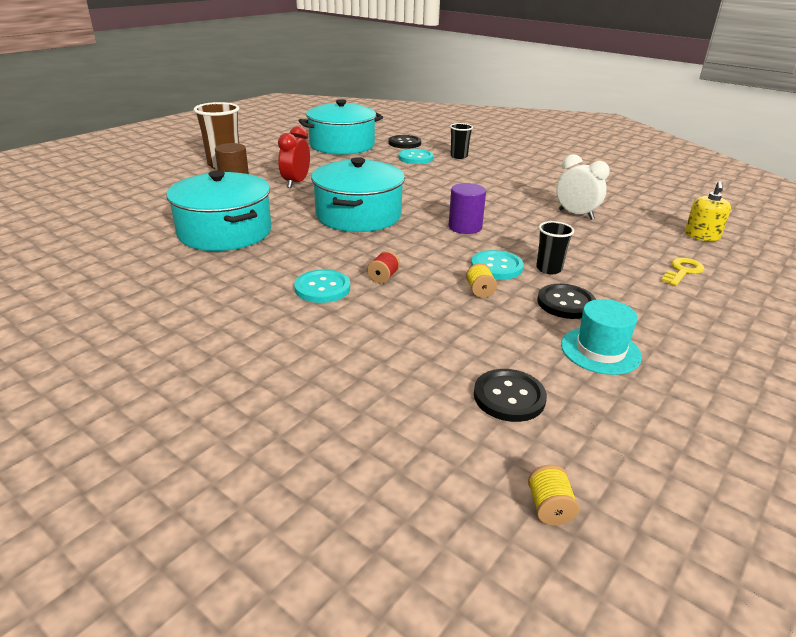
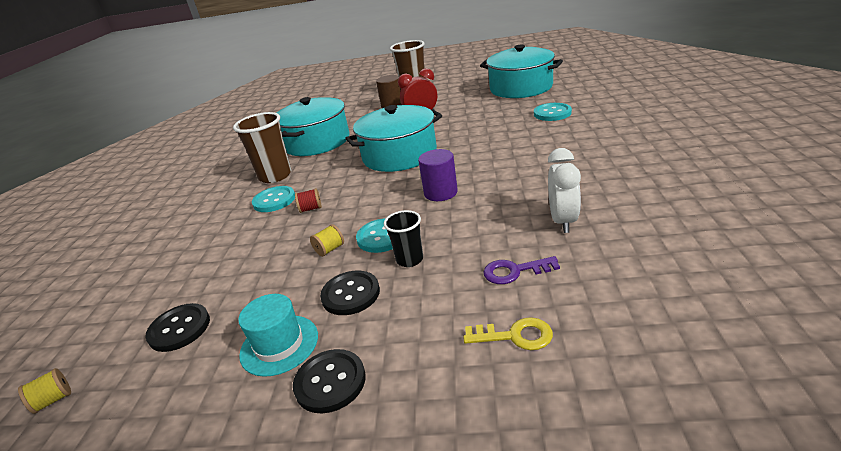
camera: 60 degrees right, 0 degrees up
(259, 272) = (275, 176): none -> brown cup
(404, 143) = (576, 95): black button -> black button (330, 382)
(459, 156) = (596, 120): black cup -> none
(614, 247) = (514, 271): none -> purple key
(701, 236) = (653, 316): yellow soap dispenser -> none

